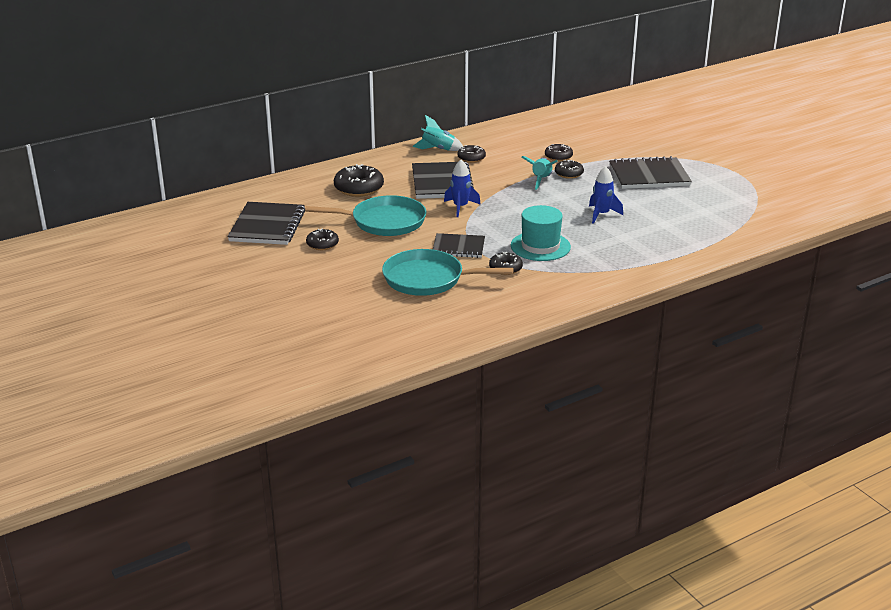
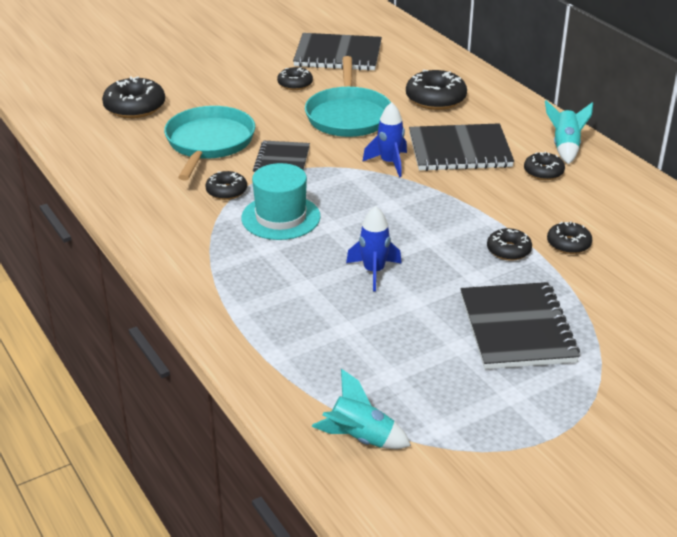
camera: 90 degrees right, 5 degrees up
(358, 319) = (135, 107): none -> black donut
(541, 180) = (481, 225): turquoise rocket -> turquoise rocket (360, 438)

